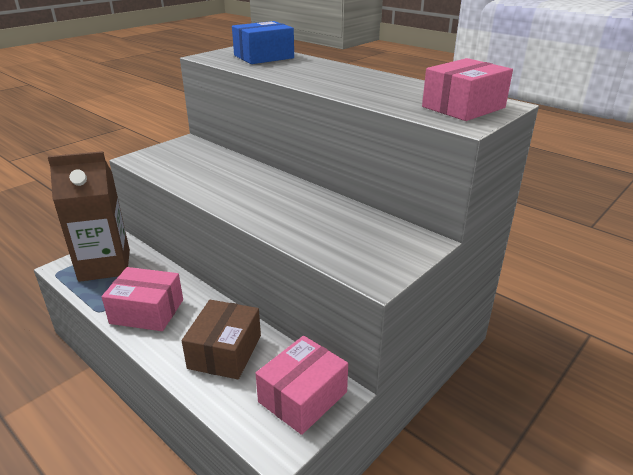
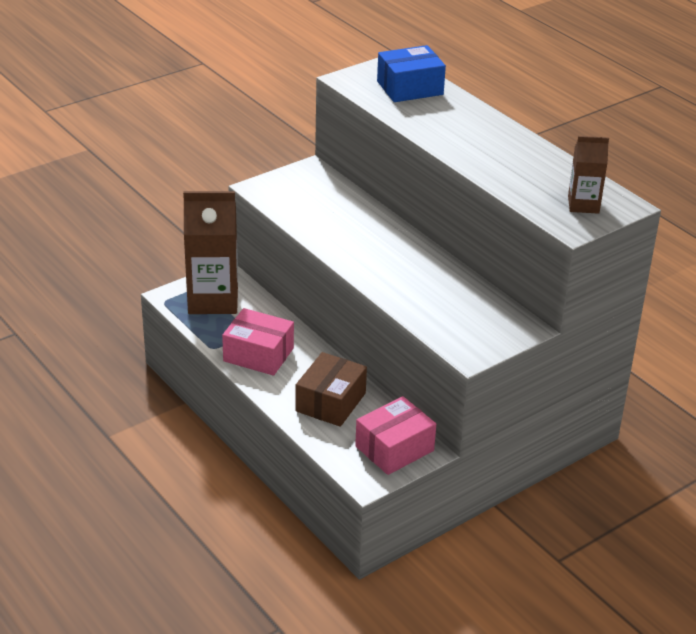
camera: 10 degrees right, 5 degrees up
(463, 107) = (583, 205): pink box -> brown carton

